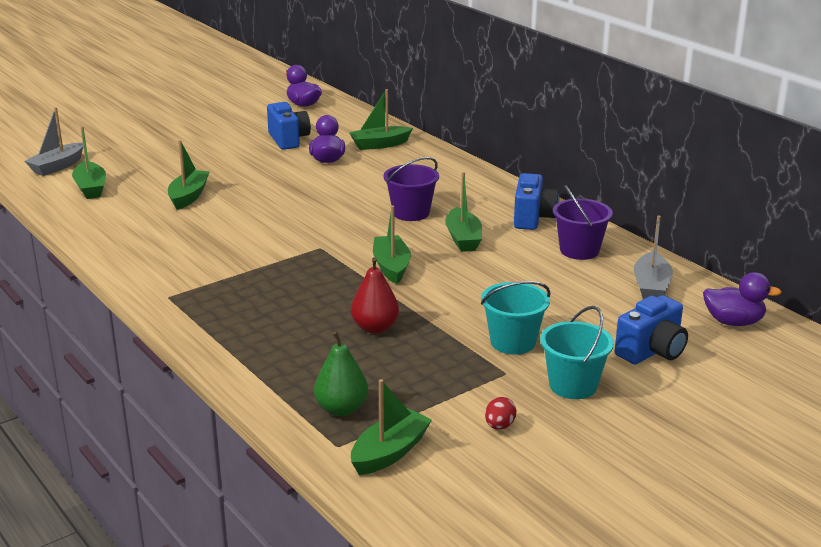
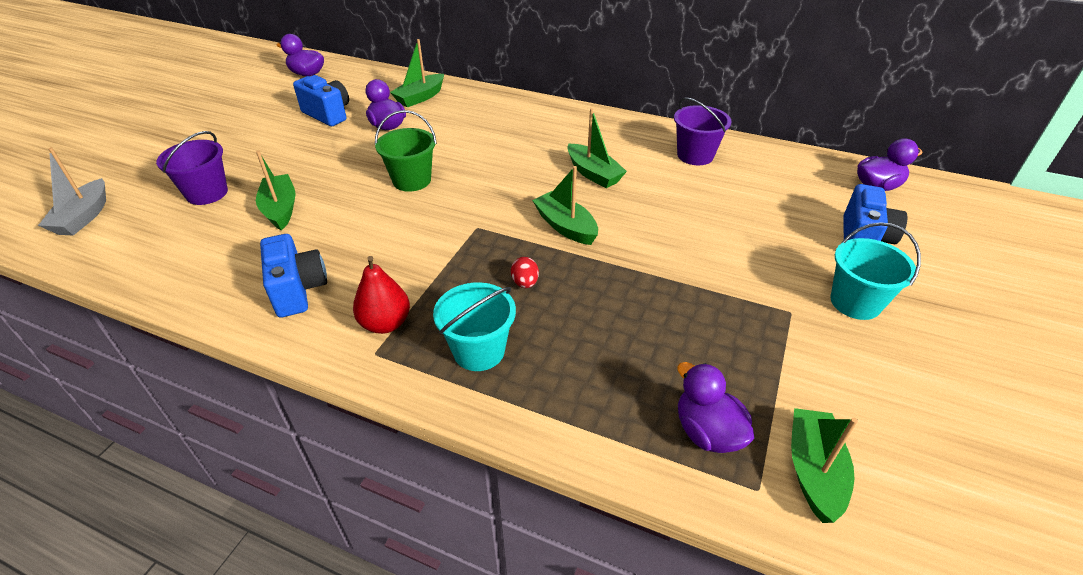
camera: 30 degrees left, 15 degrees up
(91, 188) = (151, 233): green boat -> none
(304, 203) = (412, 180): none -> green bucket
(341, 409) = (707, 432): green pear -> purple duck
(375, 328) = (626, 306): red pear -> red pear (385, 323)
(411, 213) = (521, 160): purple bucket -> purple bucket (207, 193)
(499, 426) = (859, 381): red egg -> red egg (525, 283)
(513, 342) = (756, 273): turquoise bucket -> turquoise bucket (479, 351)
(533, 218) = (625, 135): blue camera -> blue camera (298, 290)
(651, 286) = (785, 173): grey boat -> none

